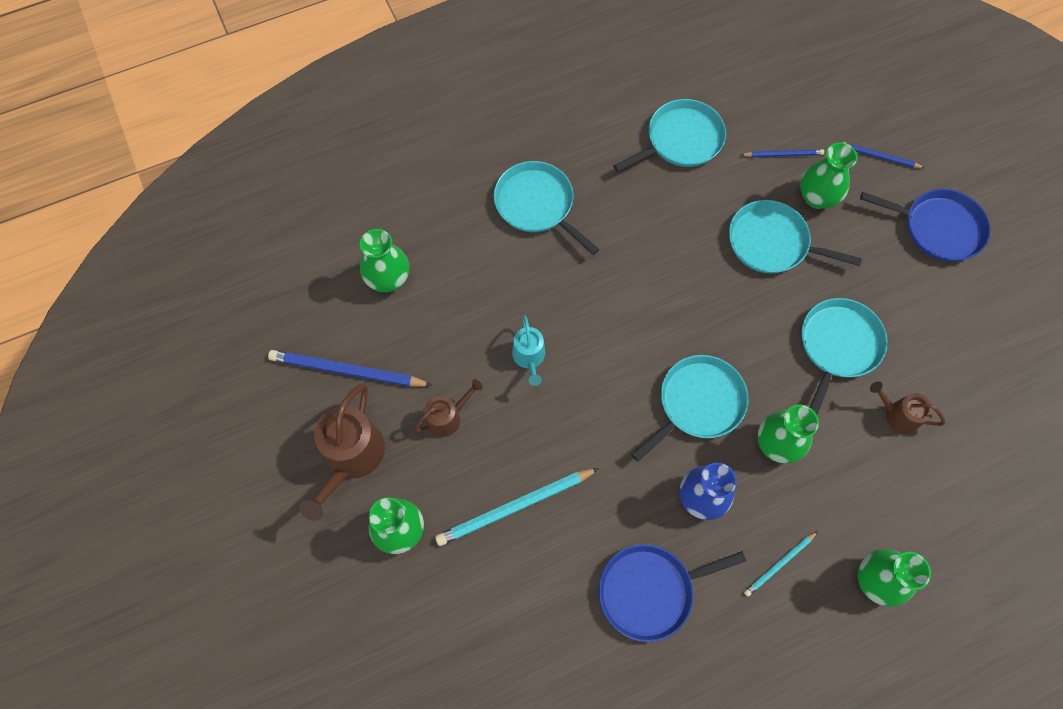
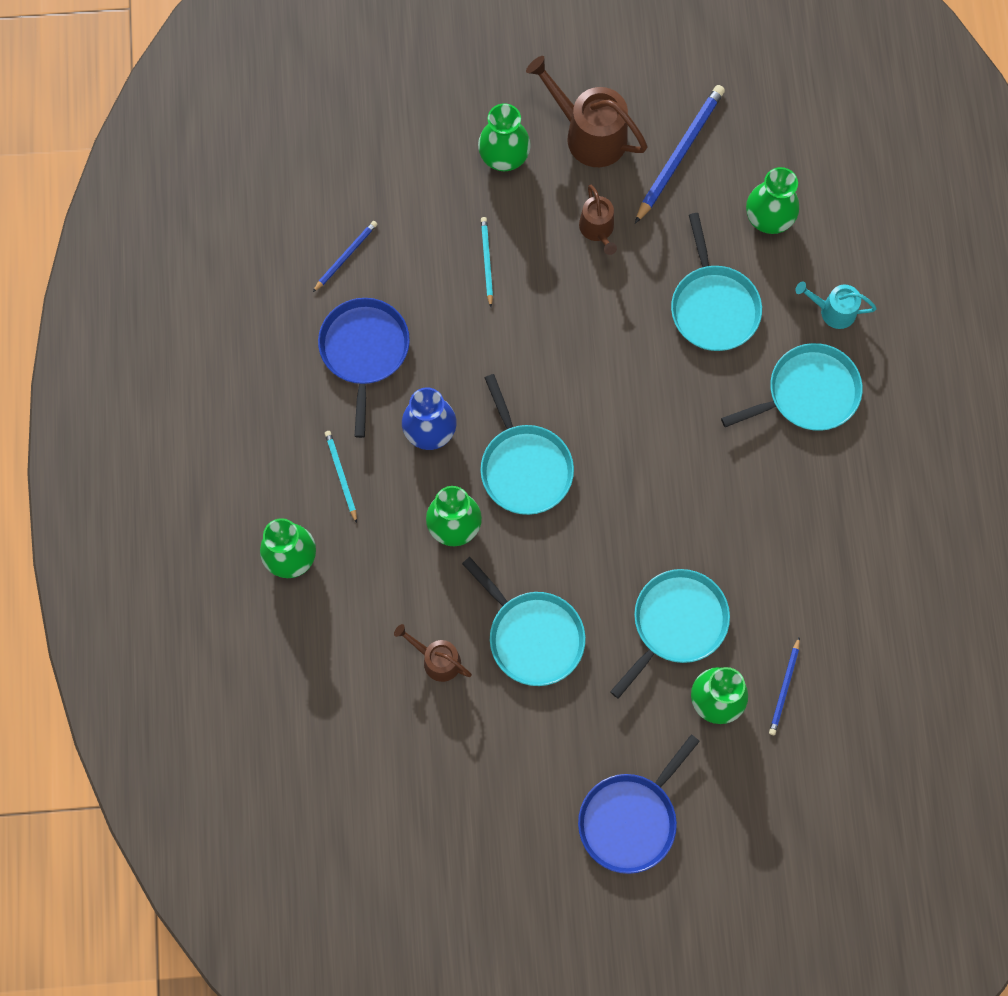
camera: 110 degrees right, 5 degrees up
(515, 507) = (486, 261): turquoise pencil -> turquoise pencil, size x0.55
(529, 357) = (632, 324): turquoise watering can -> turquoise watering can (833, 311)
(681, 140) = (842, 580): turquoise pan -> turquoise pan (713, 307)
(879, 157) = (744, 800): blue pencil -> blue pencil (346, 256)
(897, 415) = (437, 660): brown watering can -> brown watering can turned 105 degrees counterclockwise

